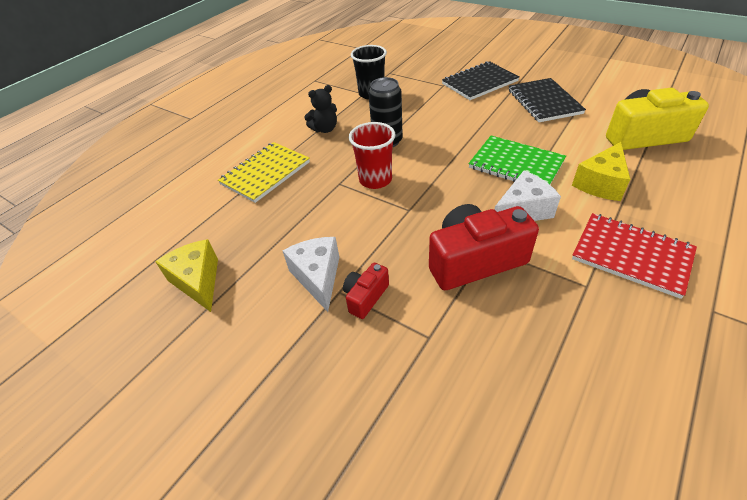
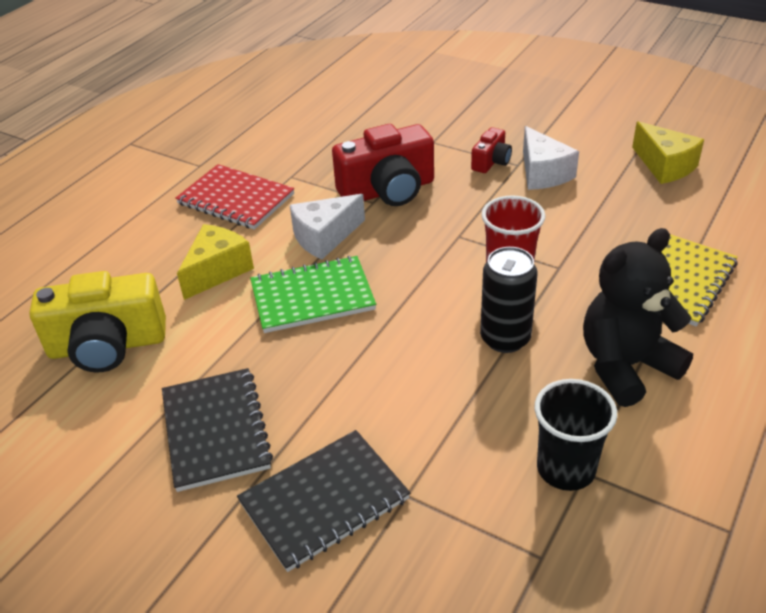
camera: 175 degrees right, 5 degrees down
(325, 129) = (626, 366): black teddy bear -> black teddy bear, size x1.79
(516, 164) = (312, 297): green notebook -> green notebook turned 45 degrees counterclockwise

